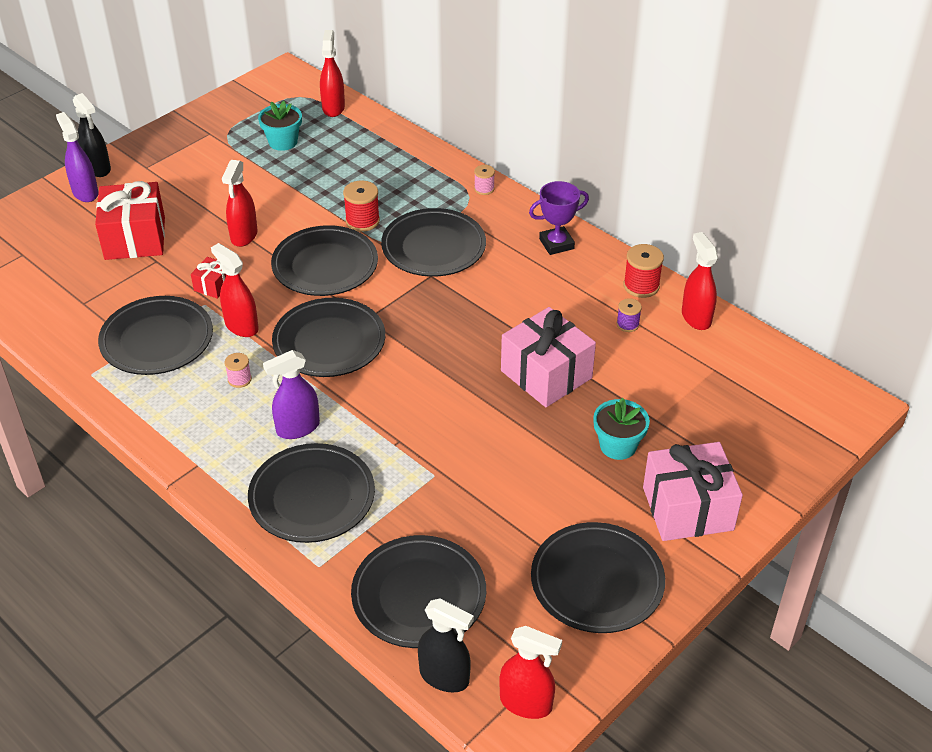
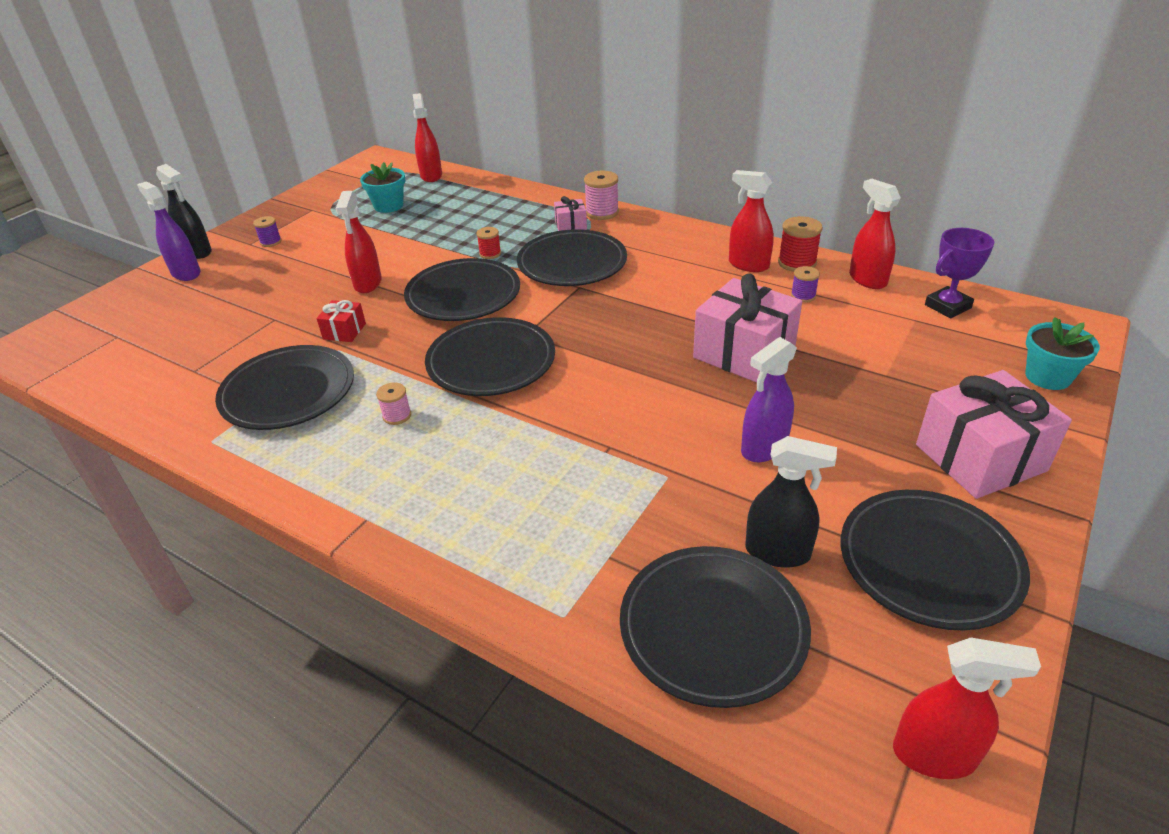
camera: 10 degrees left, 5 degrees down
(135, 238) = (247, 303): red gift -> none
(165, 168) = (271, 242): none -> purple spool
(241, 326) = (385, 363): red spray bottle -> red spray bottle (748, 265)
(297, 428) = (482, 455): purple spray bottle -> purple spray bottle (764, 448)
(312, 497) = (525, 530): black plate -> none
(362, 221) = (490, 253): red spool -> red spool, size x0.61
(444, 677) = (801, 740): black spray bottle -> black spray bottle (778, 552)
(448, 200) = (571, 225): none -> pink gift
(484, 189) = (602, 212): pink spool -> pink spool, size x1.63
(556, 244) = (694, 243): purple trophy -> purple trophy (947, 306)
(618, 446) = (861, 407): turquoise flower pot -> turquoise flower pot (1047, 377)

